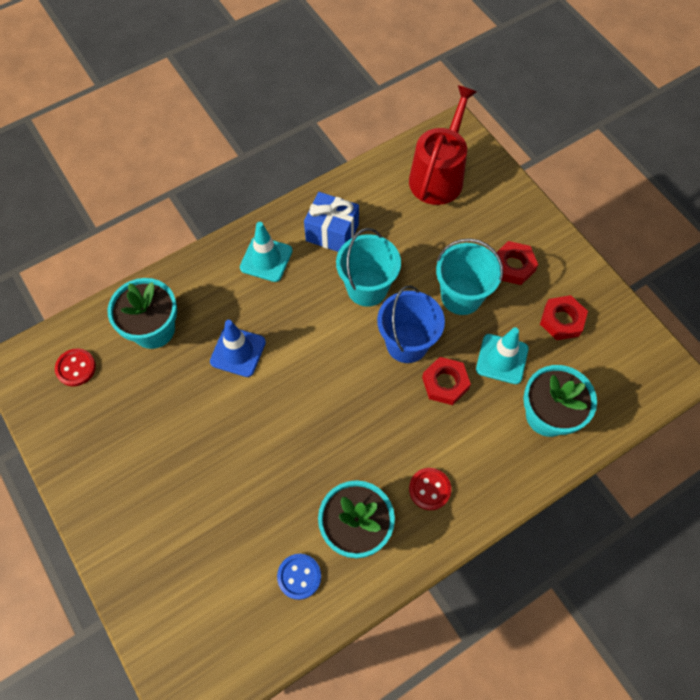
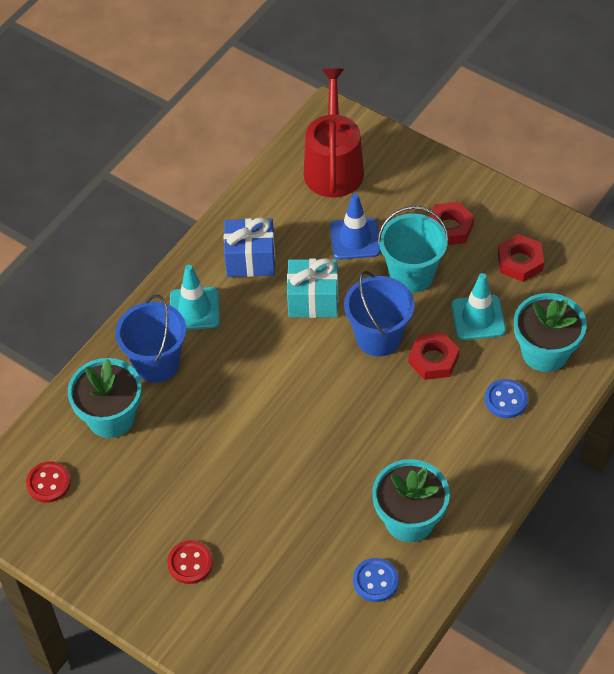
camera: 20 degrees left, 10 degrees down
(213, 295) = (156, 363): none -> blue bucket
(238, 352) = (211, 406): blue traffic cone -> blue traffic cone (355, 239)
(367, 288) = (313, 300): turquoise bucket -> turquoise gift
(429, 489) = (463, 459): red button -> red button (190, 563)
(493, 447) = (506, 400): none -> blue button

